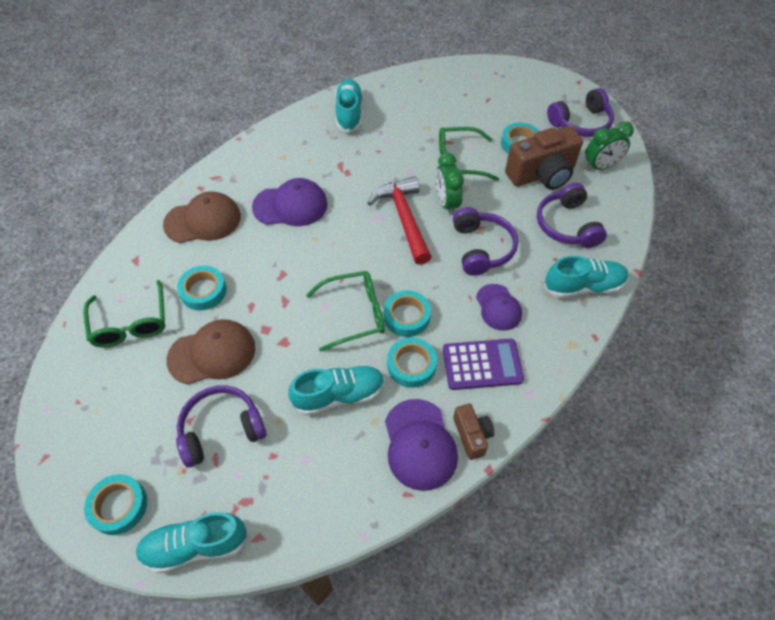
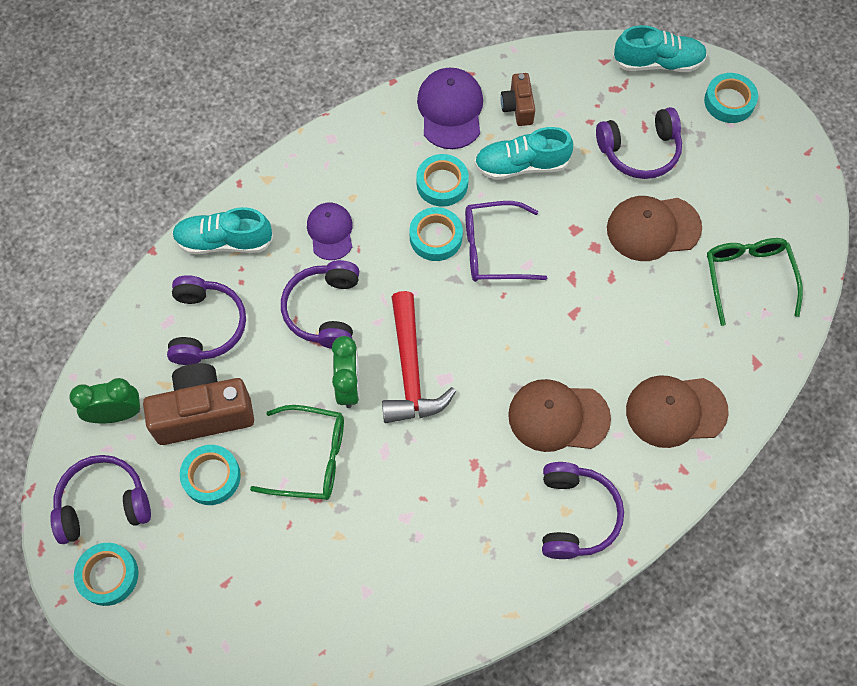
camera: 170 degrees left, 10 degrees up
(203, 291) = (668, 306): turquoise tape -> turquoise tape (108, 575)
(275, 155) = (575, 515): none -> purple headphones
(290, 206) = (558, 417): purple cap -> brown cap
(349, 114) = (455, 588): turquoise shoe -> none
(355, 314) = (493, 249): green glasses -> purple glasses
(472, 435) = (399, 110): brown camera -> brown camera (518, 107)
(482, 364) = (368, 173): purple calculator -> none

